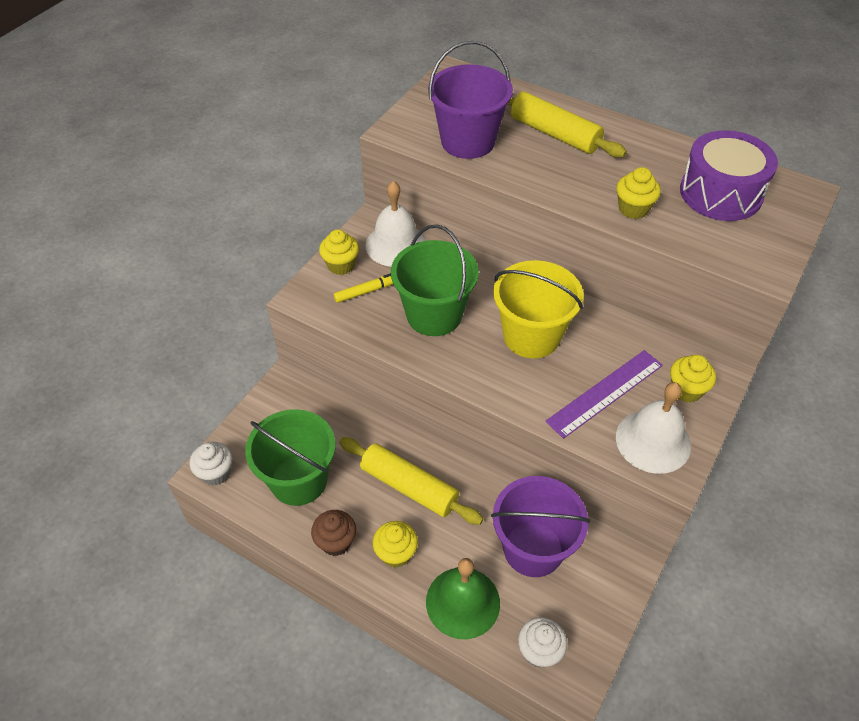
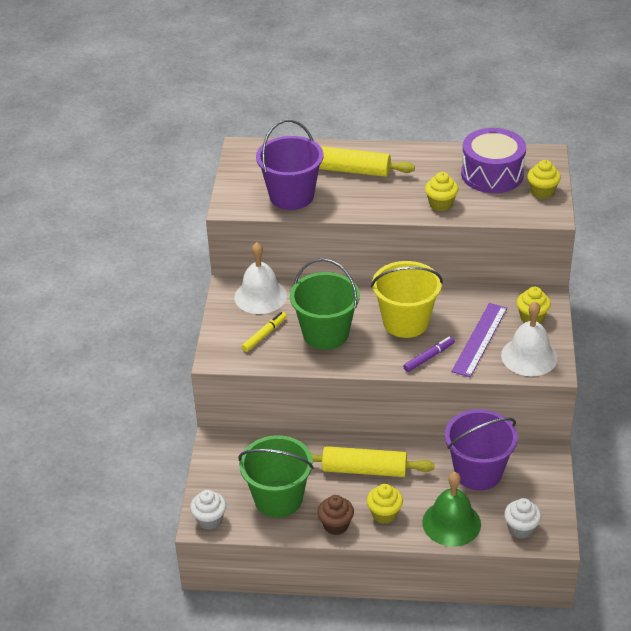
camera: 25 degrees left, 10 degrees down
(341, 265) = (228, 325): yellow cupcake -> yellow cupcake (542, 192)
(530, 391) = (428, 357): none -> purple marker

